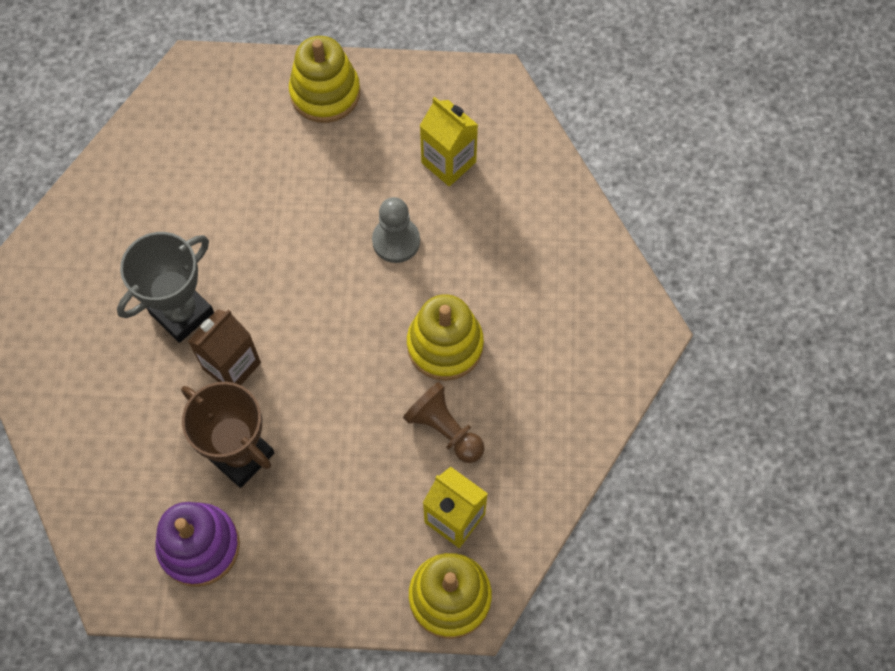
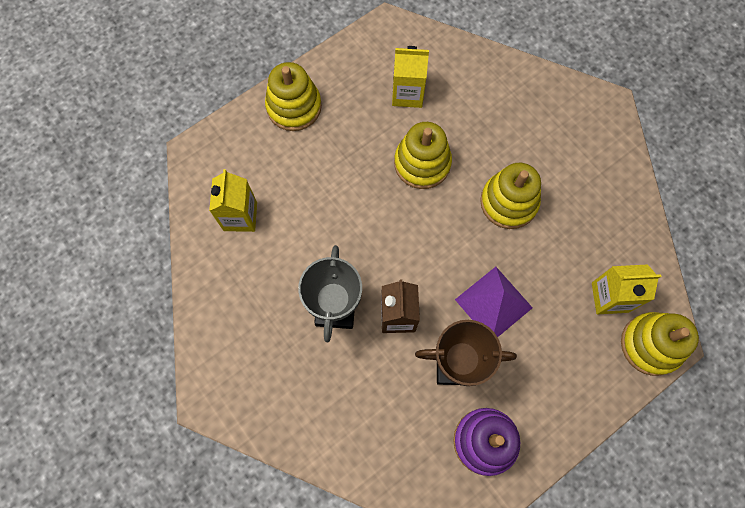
camera: 40 degrees left, 5 degrees up
(178, 159) = (240, 216): none -> yellow carton
(333, 428) = (493, 303): none -> purple pyramid
(396, 241) = (422, 163): grey pawn -> yellow stacking toy
(444, 429) = (555, 251): brown pawn -> none

